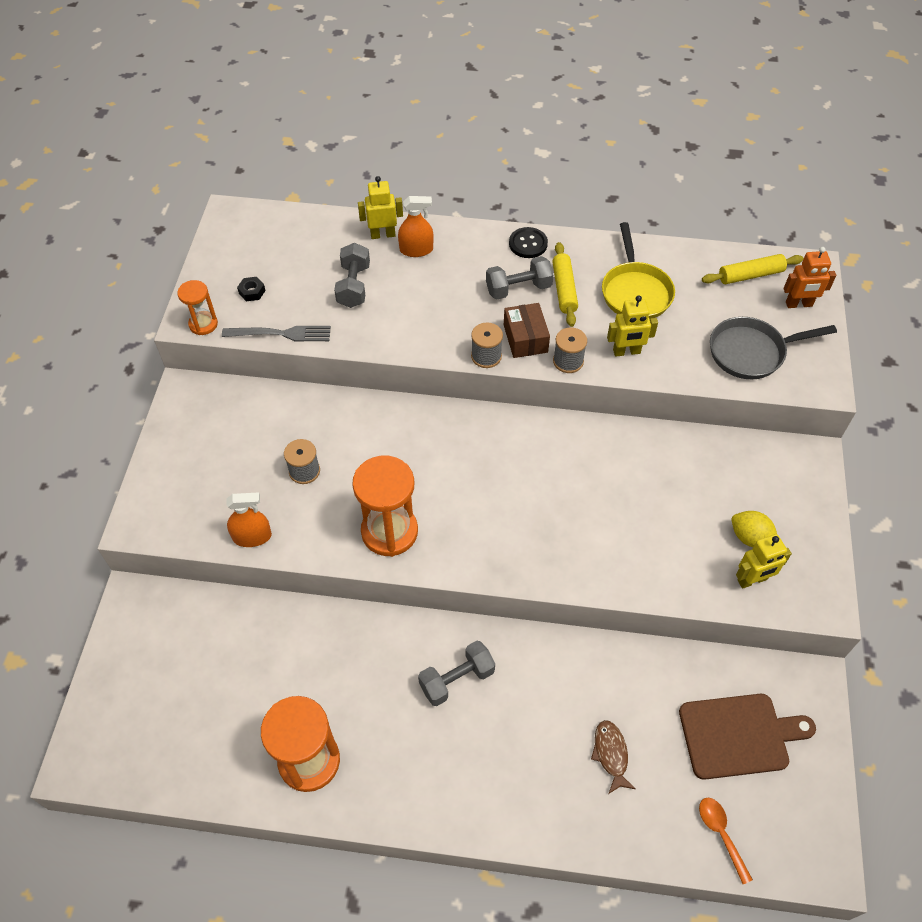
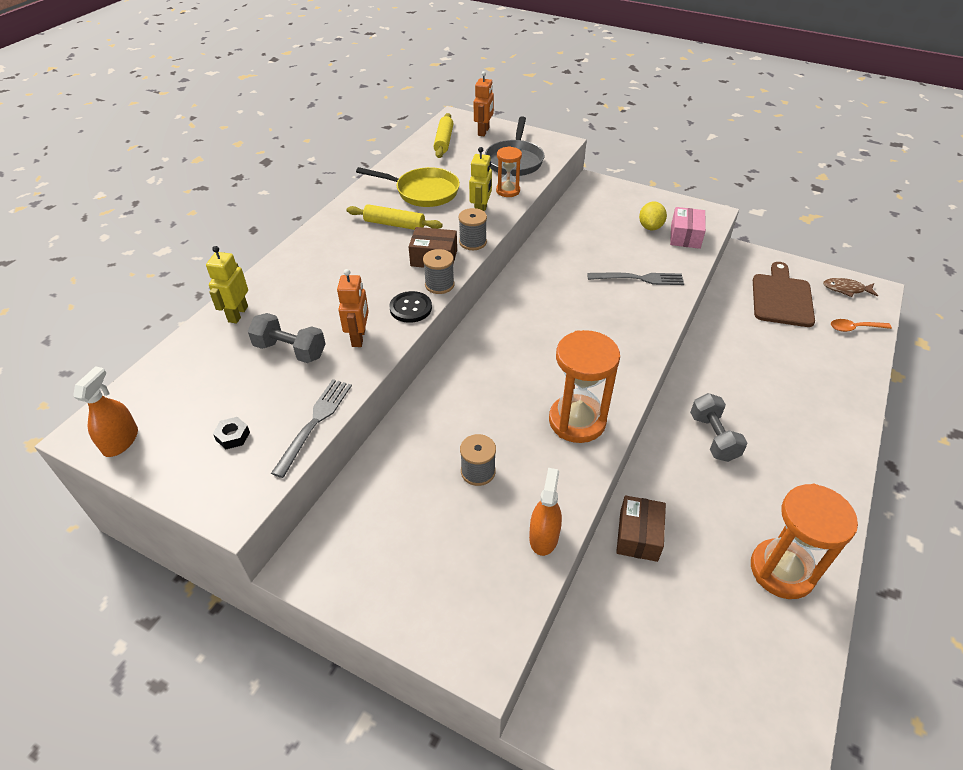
camera: 70 degrees left, 10 degrees down
(203, 324) = (249, 494): orange hourglass -> orange hourglass (508, 191)
(311, 629) = (638, 535): none -> brown box
(388, 324) = (359, 337): none -> orange robot
(416, 250) = (278, 296): orange spray bottle -> orange spray bottle (120, 441)
(518, 289) = (375, 248): grey dumbbell -> none
(528, 244) = (328, 230): black button -> black button (411, 308)
(610, 754) = (791, 364): brown fish -> brown fish (846, 289)
(637, 544) = (639, 278): none -> grey fork
(750, 537) = (650, 227): yellow lemon -> yellow lemon turned 45 degrees counterclockwise
(752, 580) = (685, 236): yellow robot -> pink box

